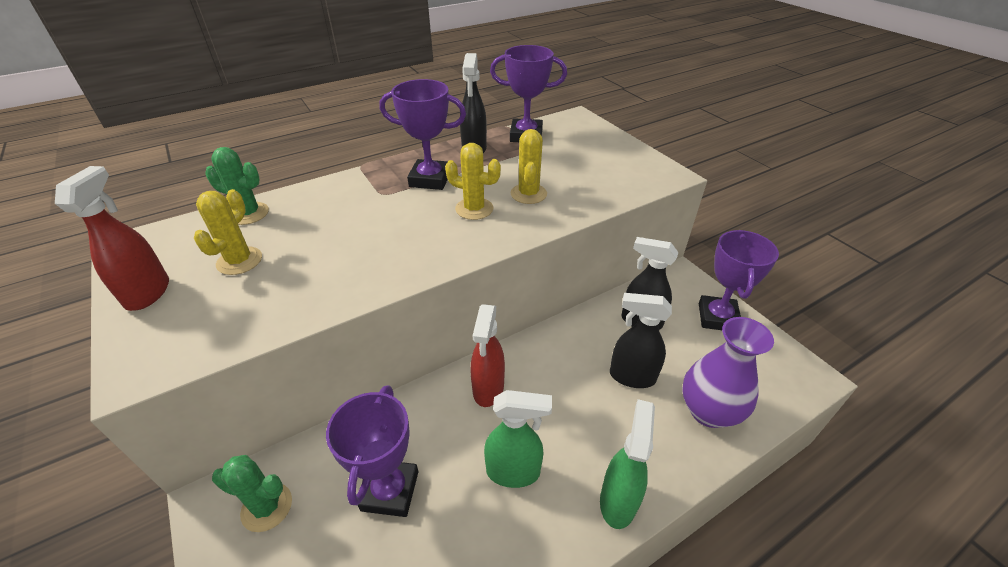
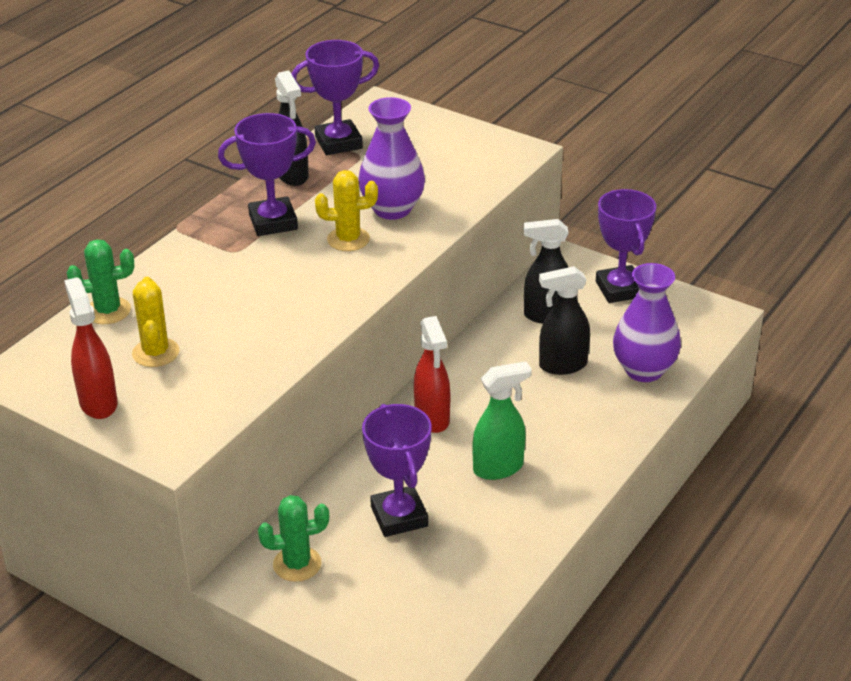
camera: 25 degrees left, 5 degrees down
(528, 194) = (392, 209): yellow cactus -> purple vase
(618, 501) = (597, 456): green spray bottle -> none

